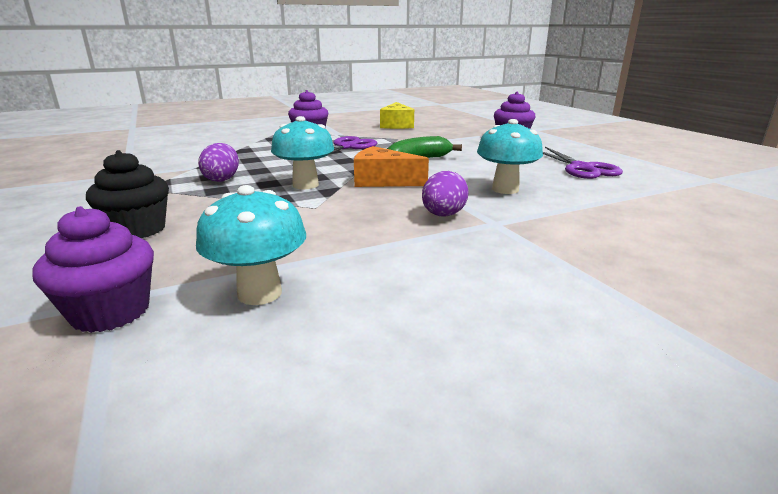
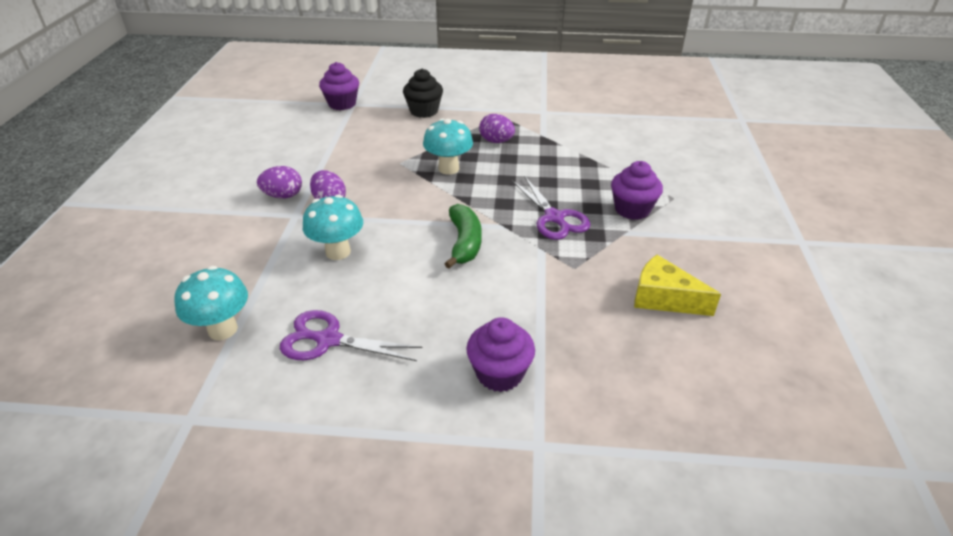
camera: 120 degrees right, 15 degrees up
(260, 293) = (316, 130): turquoise mushroom -> turquoise mushroom (223, 329)
(383, 181) = (423, 202): orange cheese -> none
(475, 242) = (283, 196): none -> purple egg

